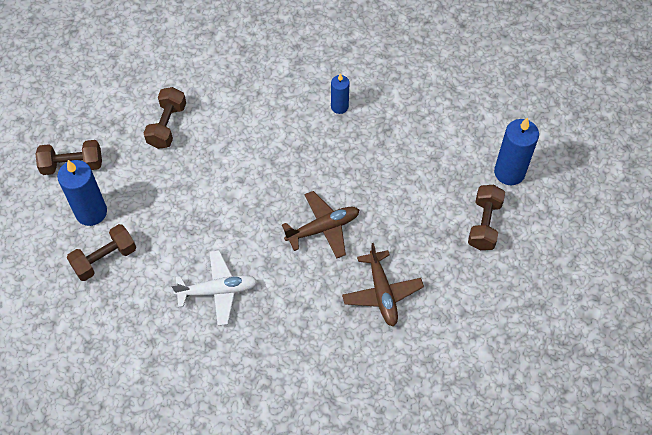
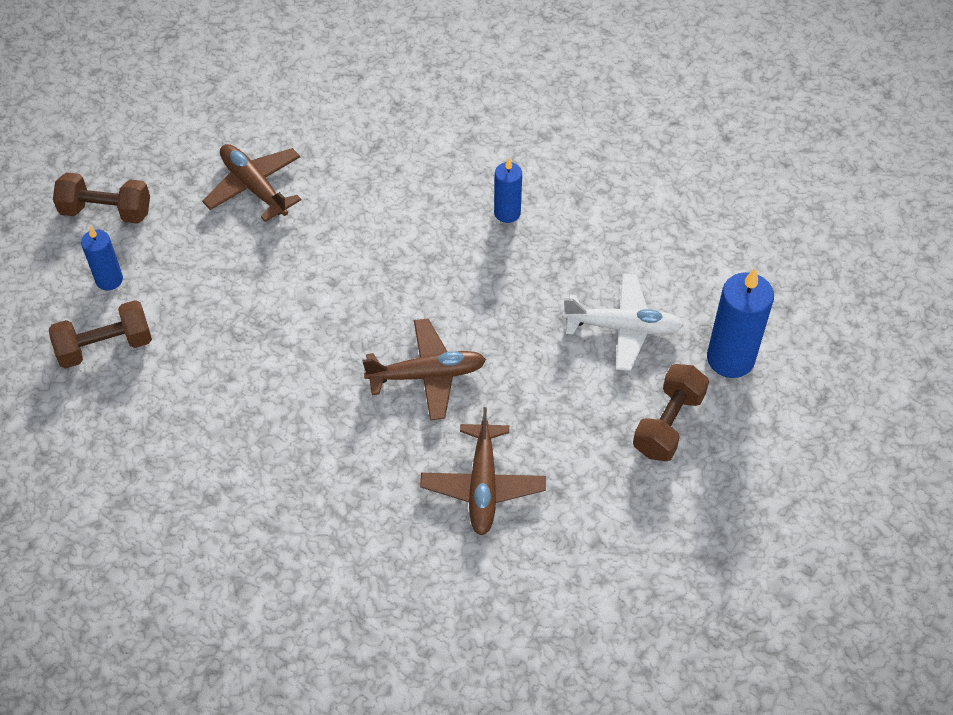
camera: 15 degrees right, 5 degrees down
(91, 212) = (109, 280): blue candle -> blue candle, size x0.59
(167, 125) = (254, 187): brown dumbbell -> brown plane
(218, 291) = (247, 426): white plane -> white plane (623, 328)

